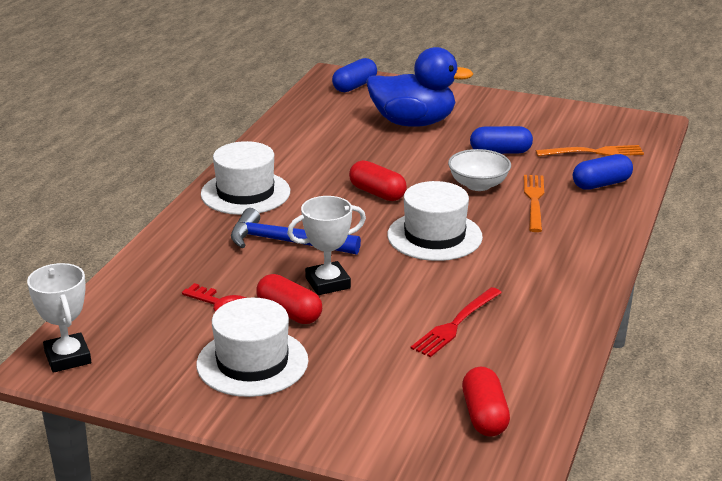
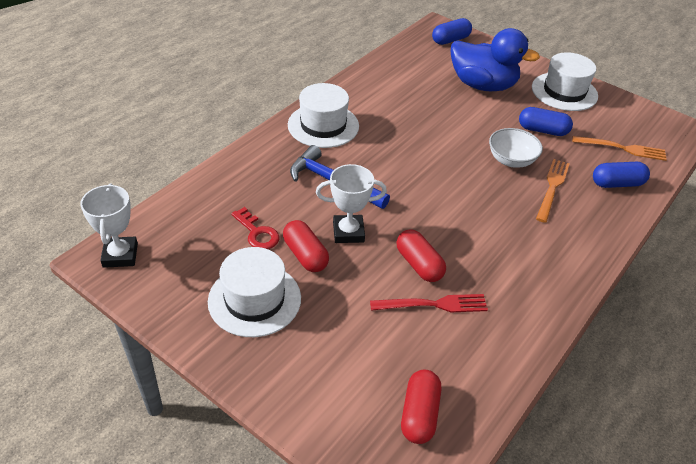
camera: 15 degrees right, 15 degrees up
(377, 193) = (425, 149): red capsule -> red capsule (419, 264)
(434, 236) = (454, 205): white hat -> white hat (564, 91)
(455, 324) = (434, 304): red fork -> red fork turned 150 degrees counterclockwise

